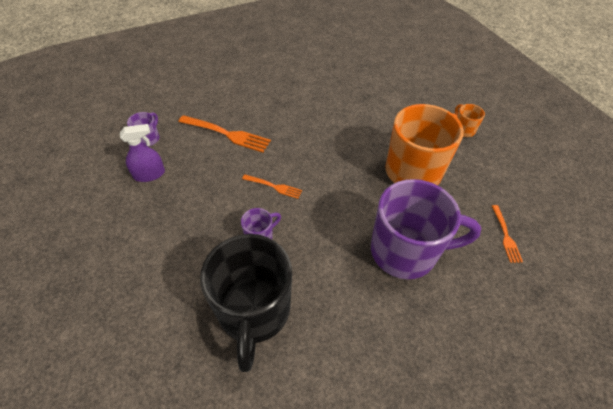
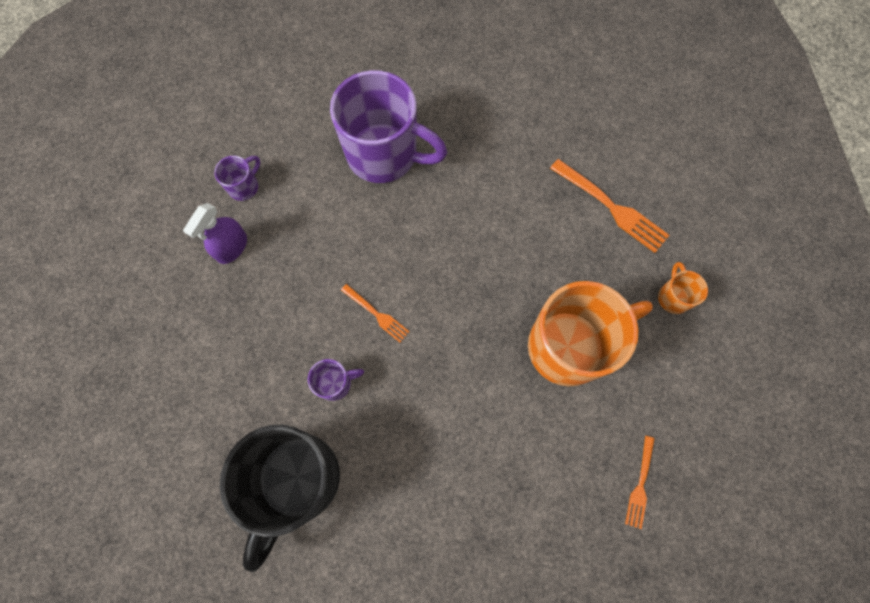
camera: 20 degrees right, 20 degrees up
(149, 174) = (232, 247): purple spray bottle -> purple spray bottle turned 120 degrees clockwise
(227, 134) = (345, 208): orange fork -> orange fork (611, 207)
(405, 251) = (501, 463): purple mug -> purple mug (384, 155)

